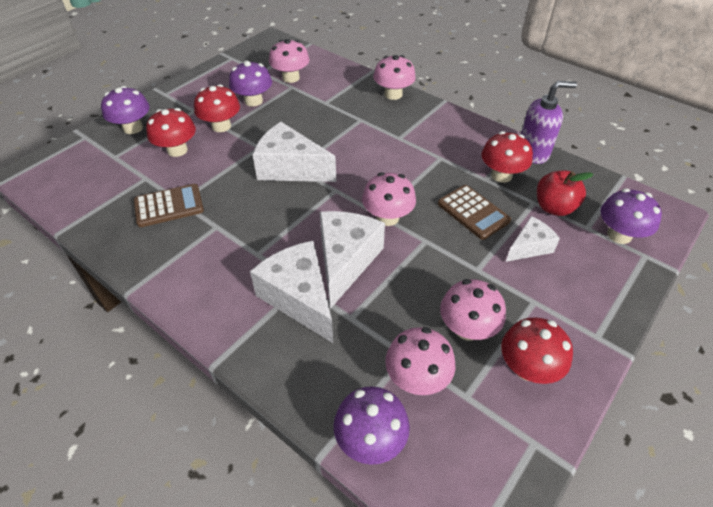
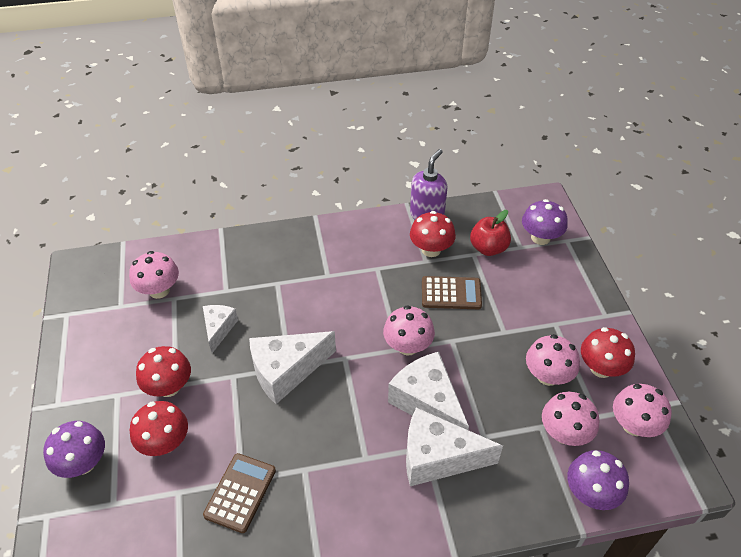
camera: 50 degrees left, 0 degrees up
(253, 101) = (160, 339): purple mushroom -> none
(393, 94) = (269, 240): pink mushroom -> pink mushroom (634, 425)
(529, 247) = (510, 289): white cheese -> white cheese (218, 329)

